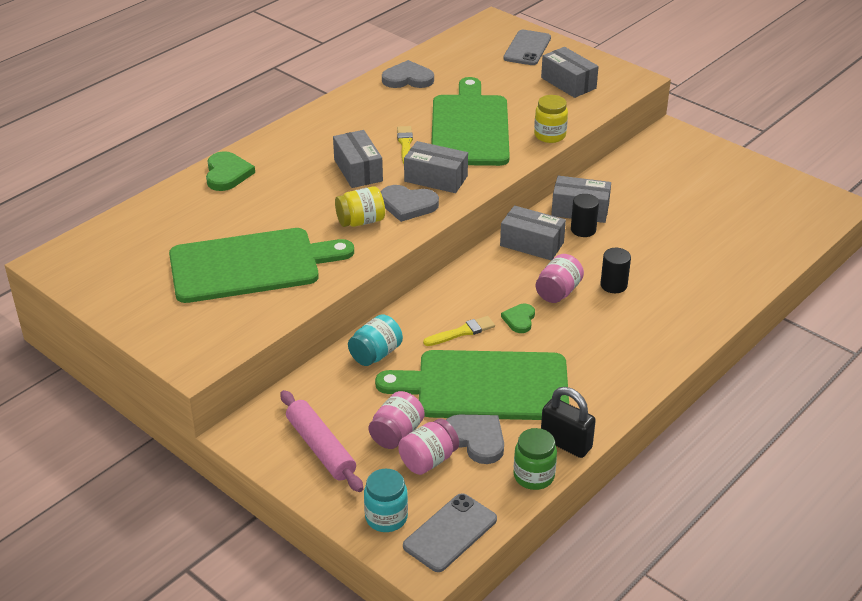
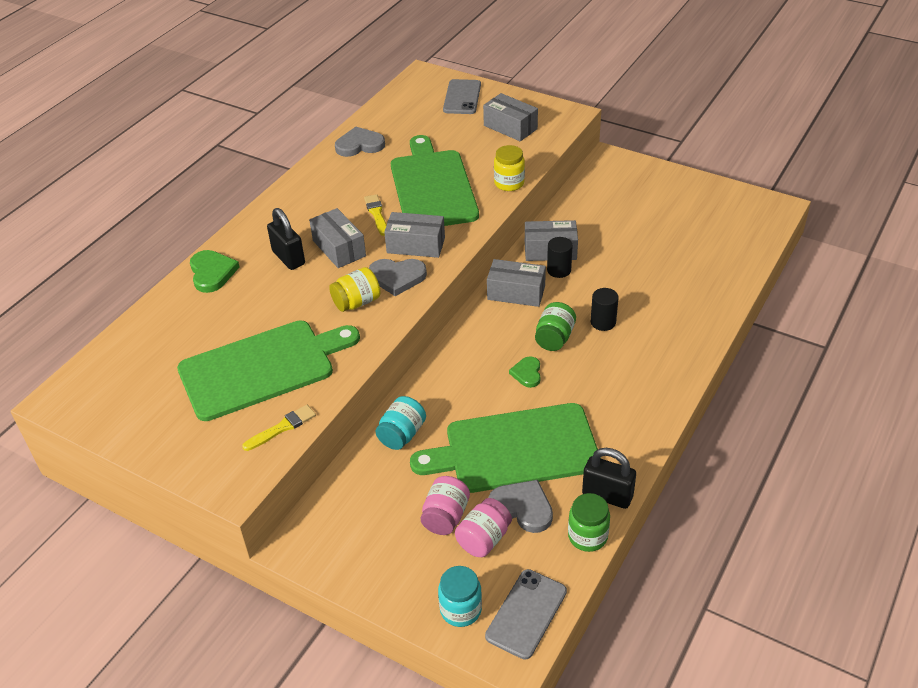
camera: 10 degrees left, 5 degrees up
(305, 171) = (288, 258): none -> black padlock
(320, 448) = (376, 546): pink rolling pin -> none
(462, 332) = (477, 396): yellow brush -> yellow brush (282, 428)
(558, 292) = (554, 338): pink jar -> green jar

